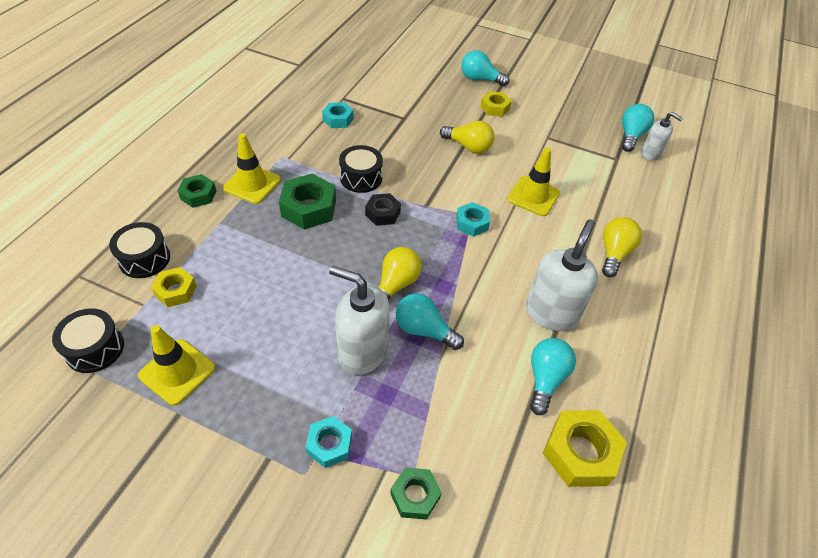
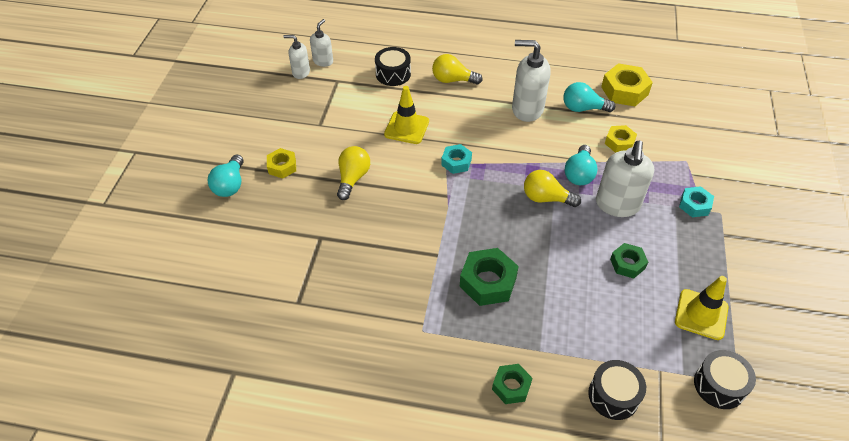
camera: 100 degrees left, 0 degrees up
(176, 291) = (633, 351): yellow nut -> yellow nut (619, 142)
(252, 184) = (475, 342): yellow traffic cone -> none
(338, 119) = (340, 296): turquoise nut -> none
(361, 178) = (429, 251): black drum -> black drum (393, 74)
(382, 213) = (470, 224): black nut -> none
(415, 496) = (697, 157): green nut -> green nut (627, 264)
(631, 136) = (301, 72): turquoise light bulb -> white soap dispenser

